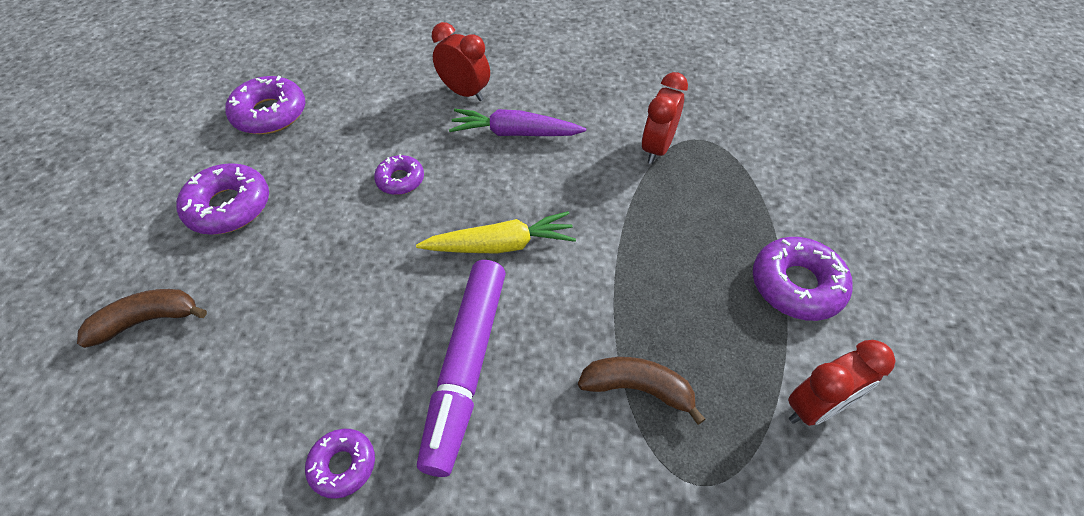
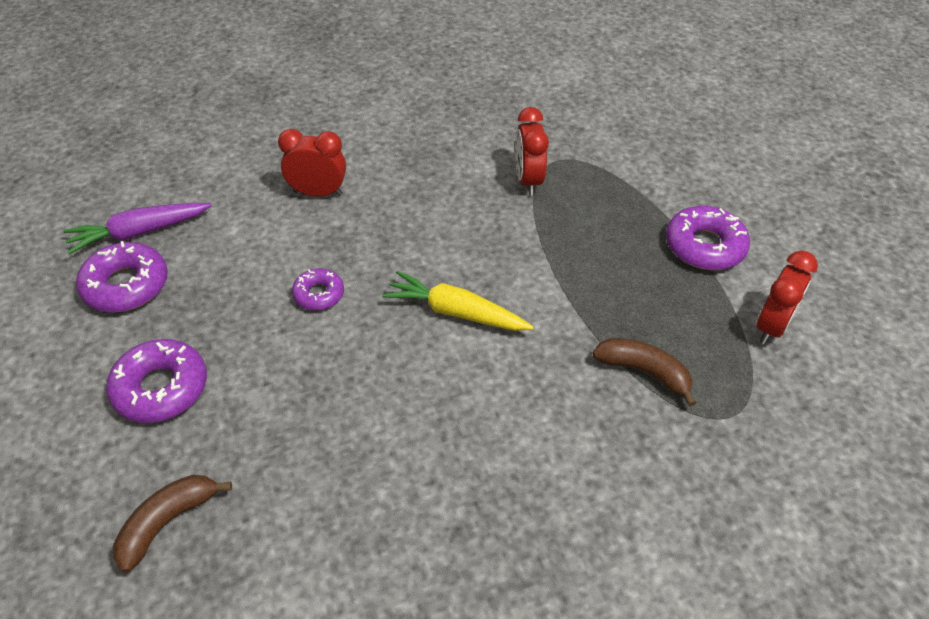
camera: 30 degrees left, 5 degrees down
(343, 465) = (458, 540): purple donut -> none
(466, 367) = (502, 419): purple marker -> none
(500, 245) = (456, 312): yellow carrot -> yellow carrot turned 120 degrees counterclockwise
(515, 133) = (395, 212): purple carrot -> purple carrot (139, 232)
(637, 388) = (644, 372): brown banana -> brown banana turned 45 degrees clockwise

